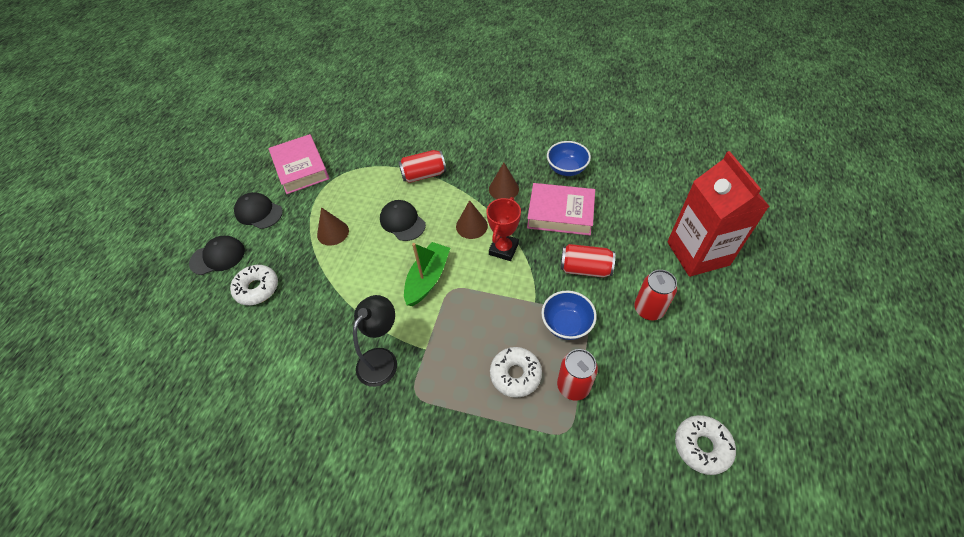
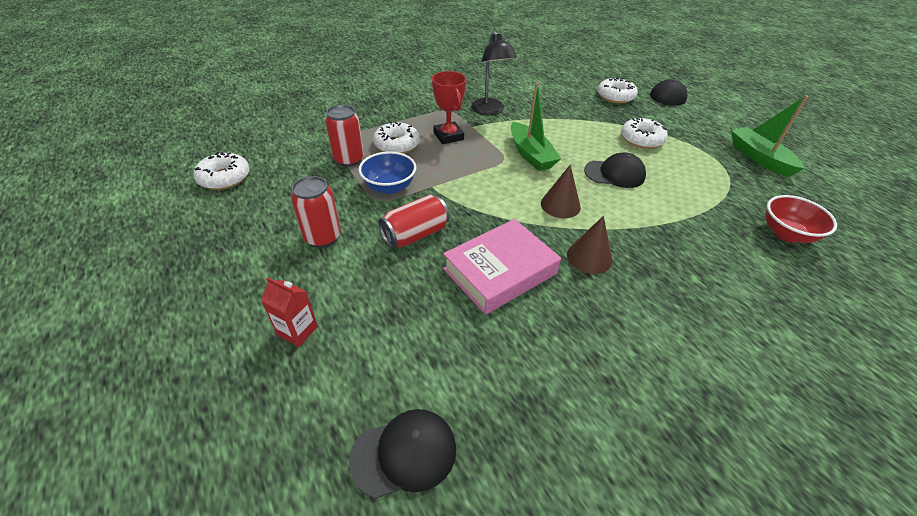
camera: 130 degrees right, 10 degrees down
(259, 212) = (707, 121): black cap -> black cap (404, 453)
(301, 168) = (759, 158): pink book -> green boat
(333, 232) = (641, 139): brown cone -> white donut
(390, 133) = (786, 234): none -> red bowl
(423, 175) = (676, 218): red can -> none
(503, 249) = (507, 205): red trophy -> red trophy (448, 136)
(566, 169) = (564, 336): blue bowl -> none
(698, 253) = (298, 331): red carton -> red carton, size x0.40

